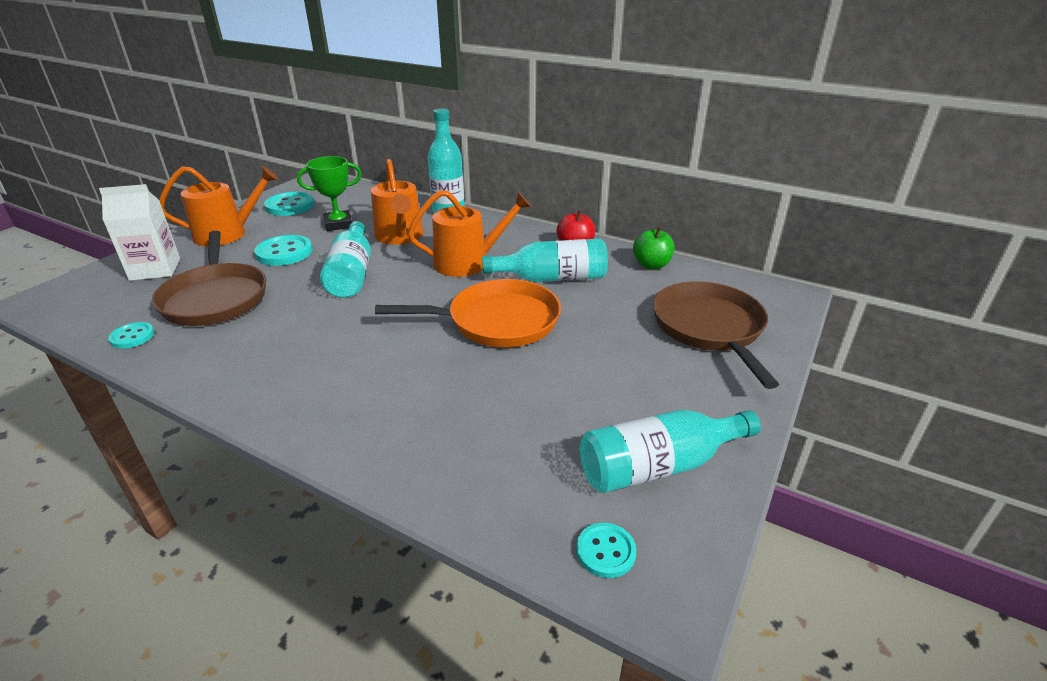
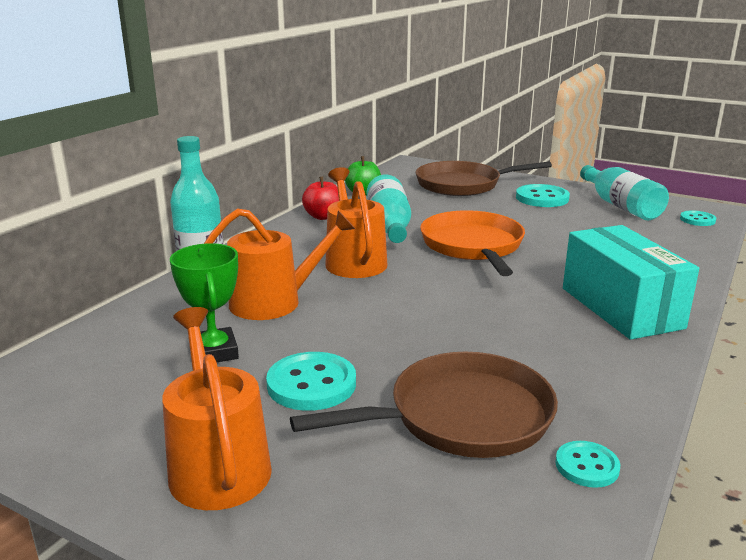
camera: 90 degrees left, 10 degrees down
(155, 269) = (367, 518): white carton -> none
(290, 206) = (101, 414): turquoise button -> turquoise button (542, 198)
(328, 394) = (621, 308): none -> turquoise box
(351, 274) = (382, 323): turquoise bottle -> none

